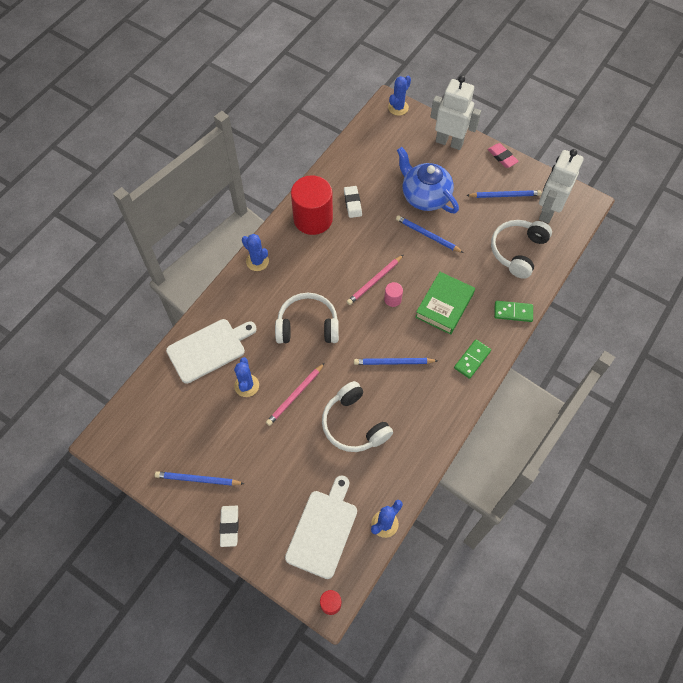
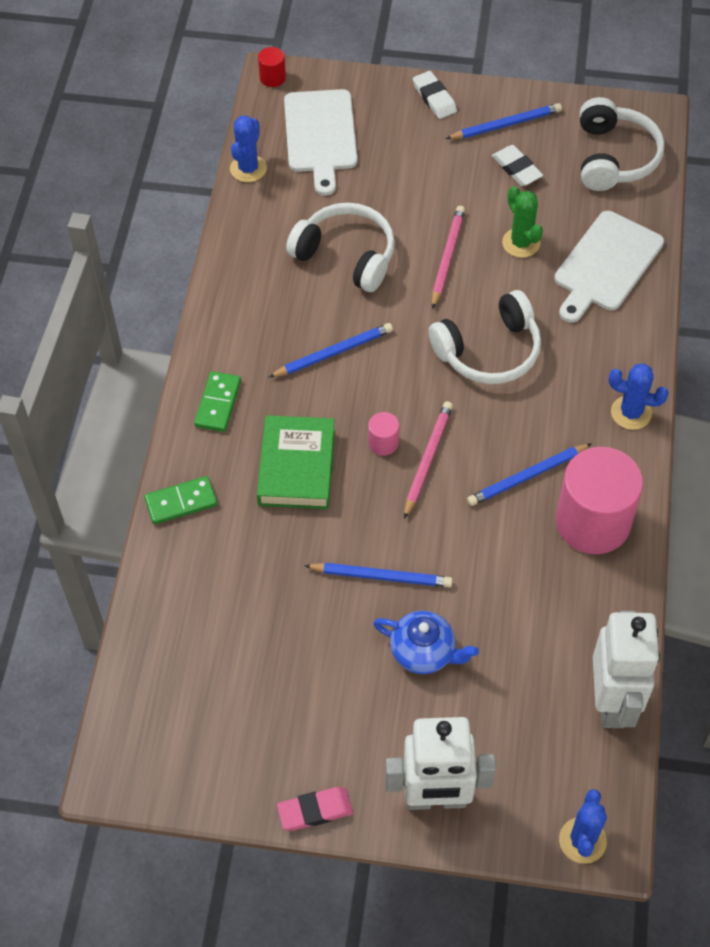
camera: 155 degrees right, 5 degrees down
(246, 385) = (521, 243): blue cactus -> green cactus
(313, 219) = (593, 522): red cylinder -> pink cylinder
(352, 203) = (544, 581): white eraser -> white eraser (517, 168)
(425, 196) = (424, 652): blue teapot -> blue teapot, size x0.64
(502, 157) = (315, 811): pink eraser -> pink eraser turned 45 degrees counterclockwise
(504, 195) = (276, 720): blue pencil -> blue pencil (527, 476)
(517, 251) = (211, 614): white headphones -> white headphones (614, 157)
(547, 211) = (183, 721): white robot -> white robot (612, 702)

